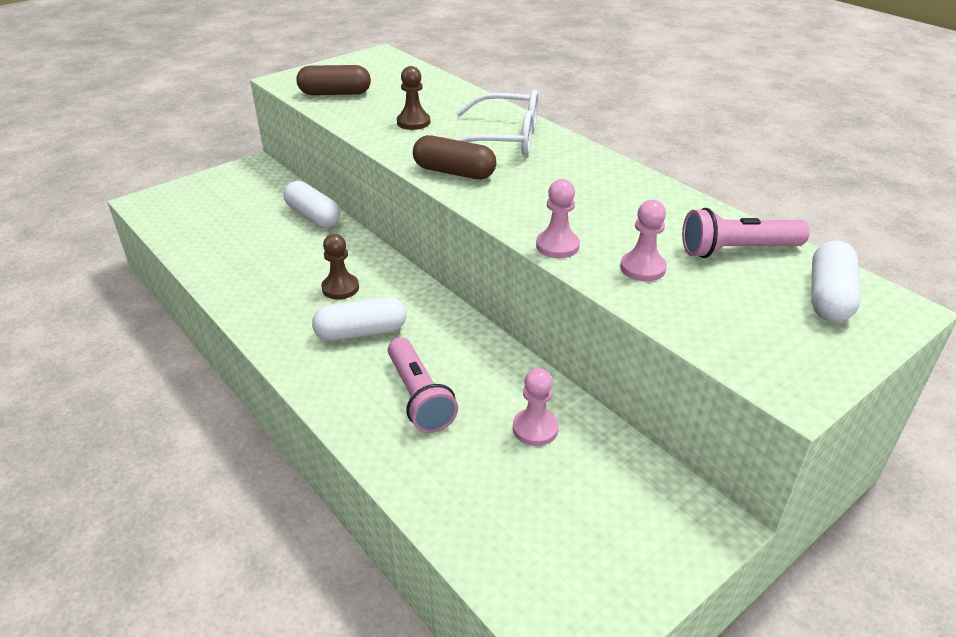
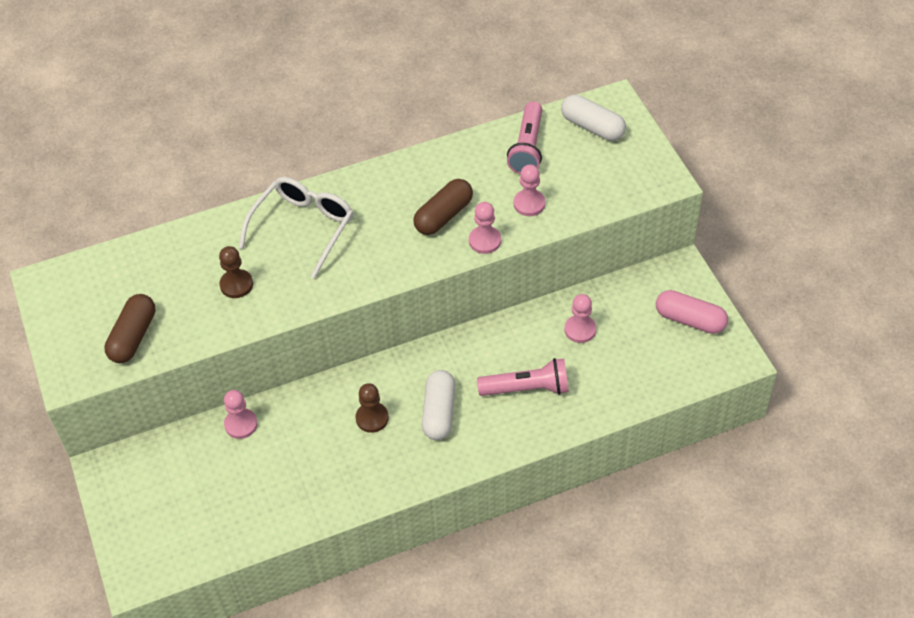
camera: 70 degrees left, 15 degrees up
(313, 216) = (241, 424): white capsule -> pink pawn
(454, 172) = (348, 276): brown capsule -> brown capsule (444, 216)
(618, 556) = (690, 320): none -> pink capsule

